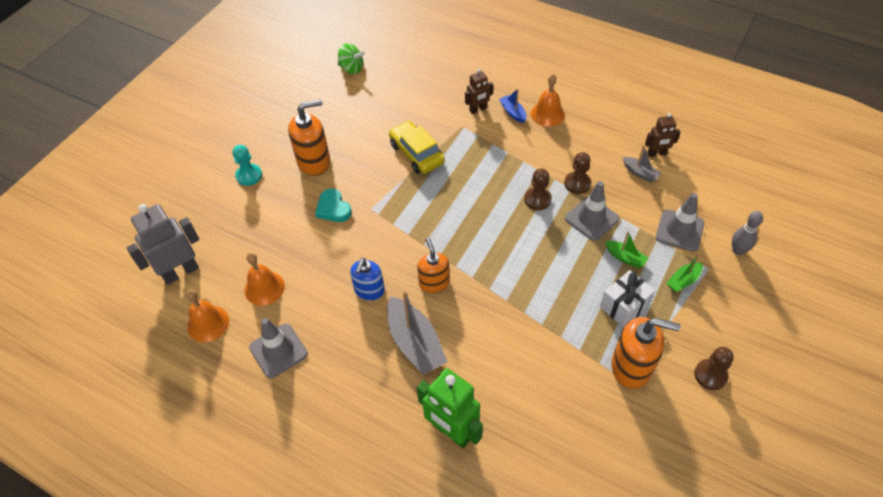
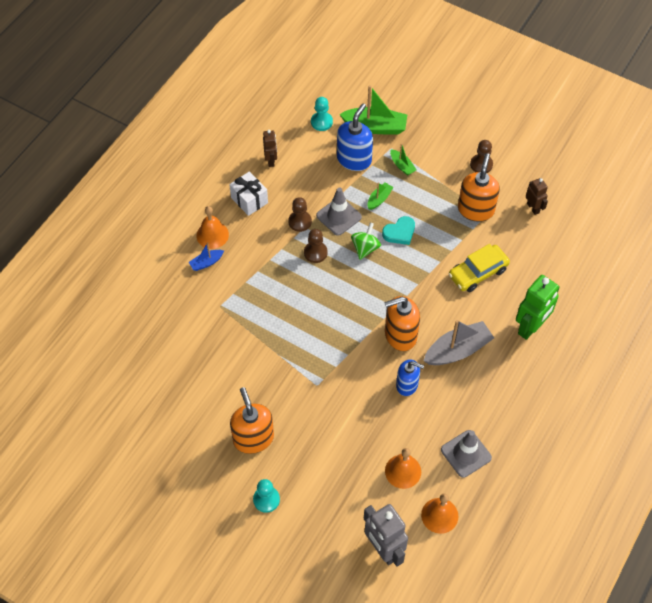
camera: 90 degrees left, 5 degrees up
(333, 208) = (314, 418): turquoise heart -> turquoise heart (399, 232)
(352, 68) = (119, 408): green spinning top -> green spinning top (365, 248)
(416, 153) = (251, 346): yellow car -> yellow car (478, 272)
(434, 283) = (400, 335): orange soap dispenser -> orange soap dispenser, size x1.50
(478, 109) = (199, 291): brown robot -> brown robot (533, 208)
(624, 306) = (424, 206): white gift -> white gift (249, 200)
(640, 173) = (291, 175): grey boat -> none
(679, 230) = (354, 159): grey traffic cone -> blue soap dispenser
(727, 196) = (321, 122): none -> turquoise pawn
(738, 250) = (375, 127): grey bowling pin -> green boat

